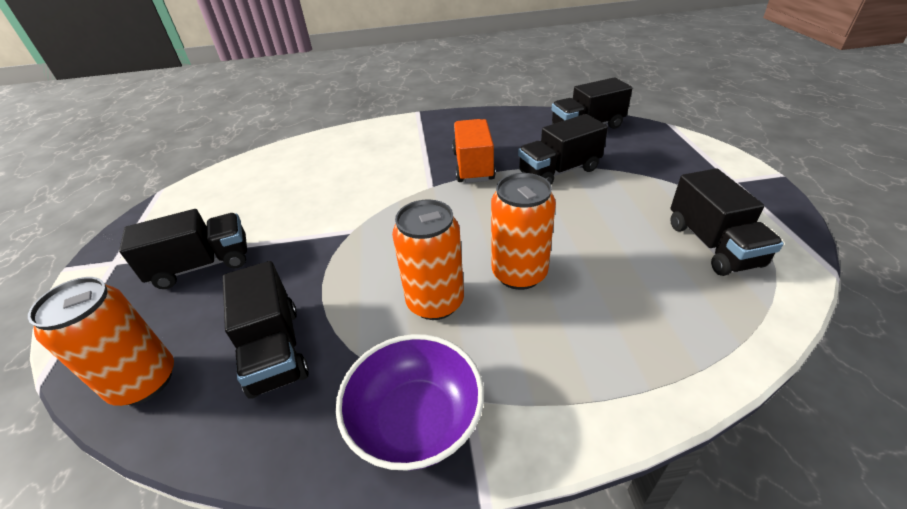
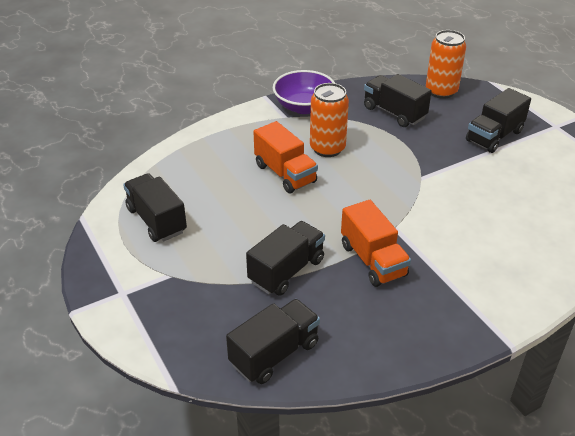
camera: 155 degrees right, 0 degrees up
(519, 274) = (285, 173): orange can -> orange truck

